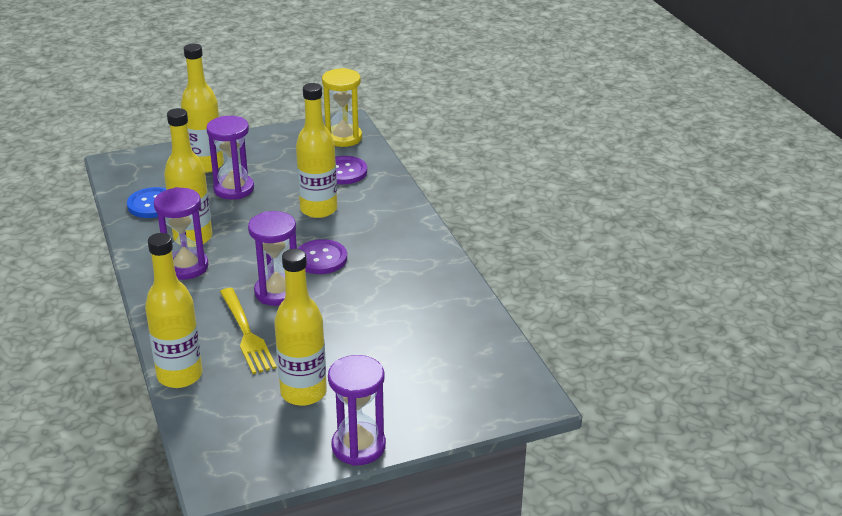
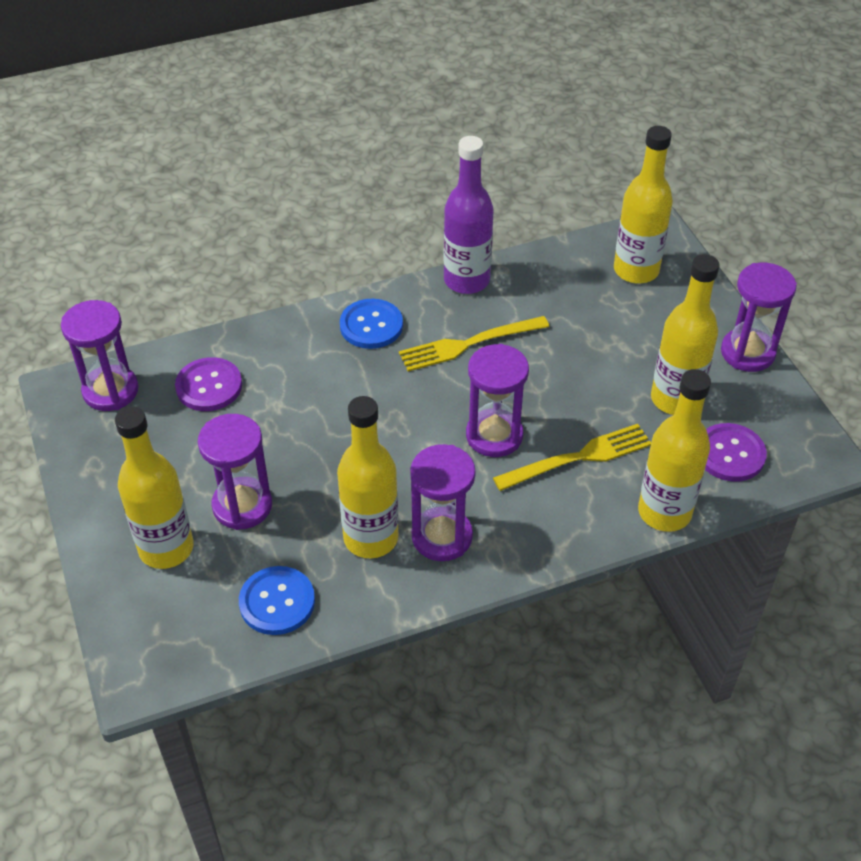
camera: 90 degrees left, 15 degrees up
(318, 209) = (305, 407): yellow bottle -> yellow bottle (636, 270)
(321, 258) = (421, 399): purple button -> purple button (730, 454)
(343, 138) = (110, 391): yellow hourglass -> purple hourglass
(378, 281) = (468, 344): none -> yellow fork
(402, 236) = (371, 325): none -> blue button
(456, 282) = (466, 280): none -> purple bottle

